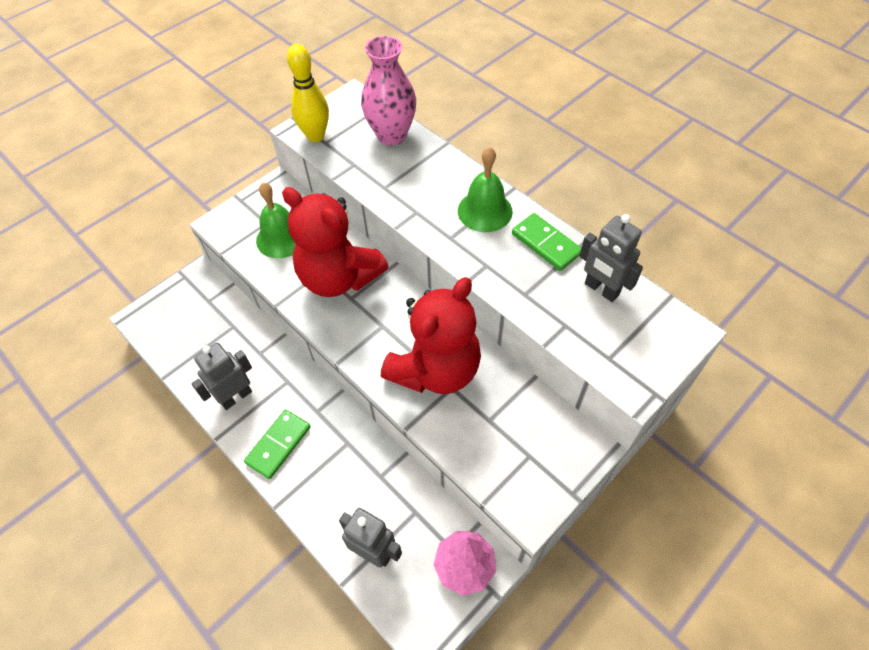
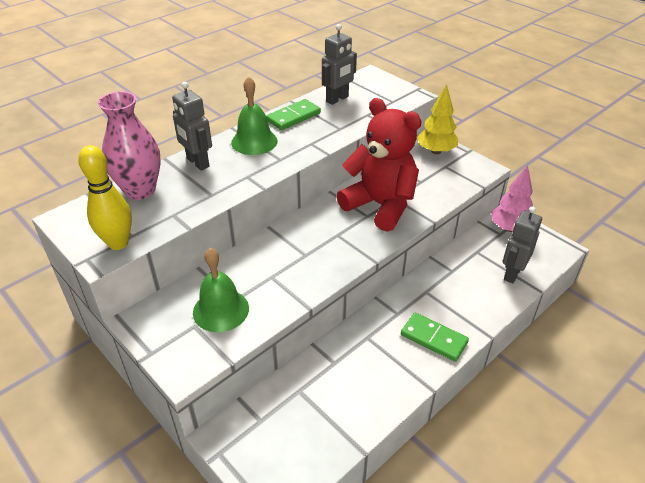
camera: 90 degrees left, 15 degrees down
(236, 397) = (386, 378): grey robot -> grey robot (197, 163)
(339, 277) = (281, 263): red teddy bear -> none
(566, 446) = (436, 151): none -> yellow tree

